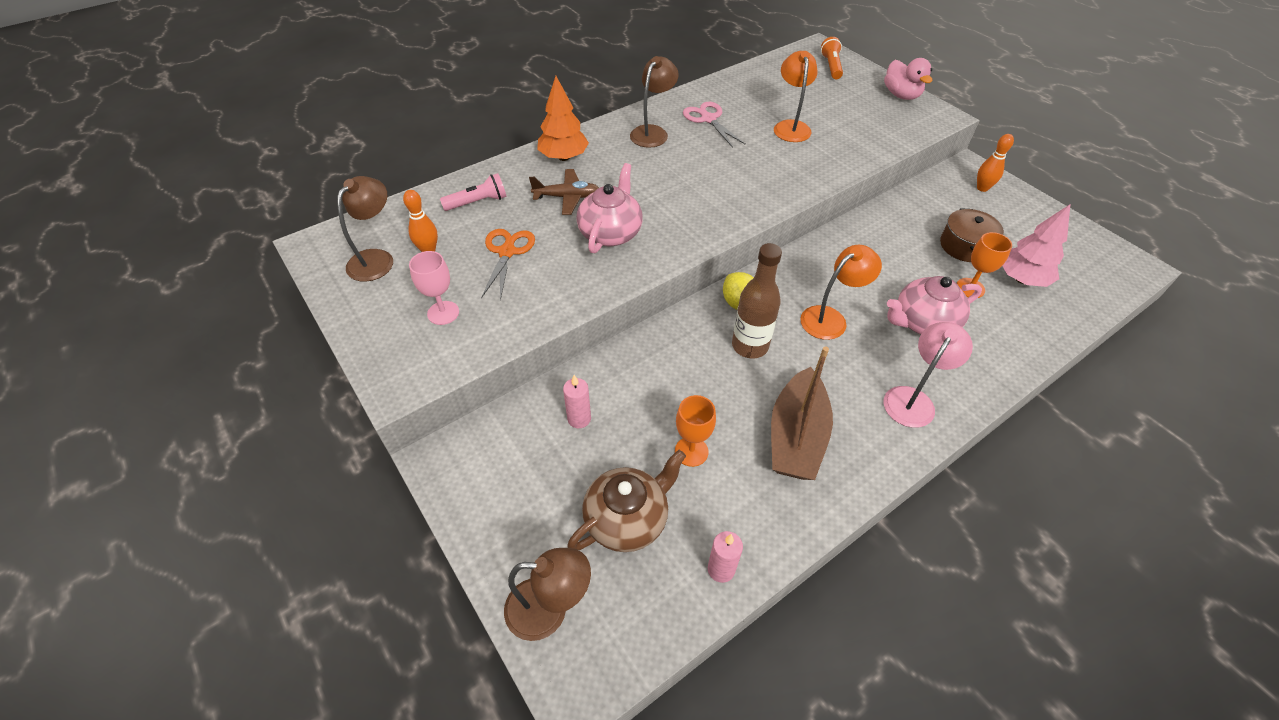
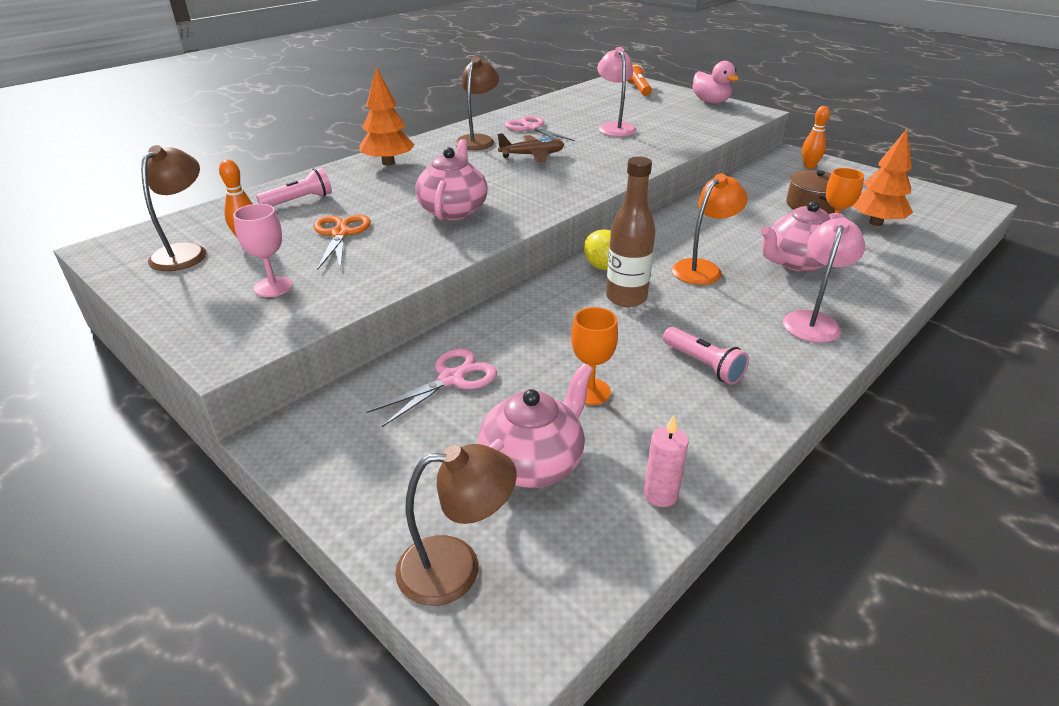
camera: 10 degrees left, 15 degrees down
(567, 197) = (399, 189): brown plane -> brown plane (532, 155)
(579, 419) = (451, 379): pink candle -> pink scissors
(627, 519) = (533, 462): brown teapot -> pink teapot
(790, 126) = (615, 127): orange lamp -> pink lamp
(796, 436) = (703, 365): brown boat -> pink flashlight
(1021, 279) = (876, 223): pink tree -> orange tree

